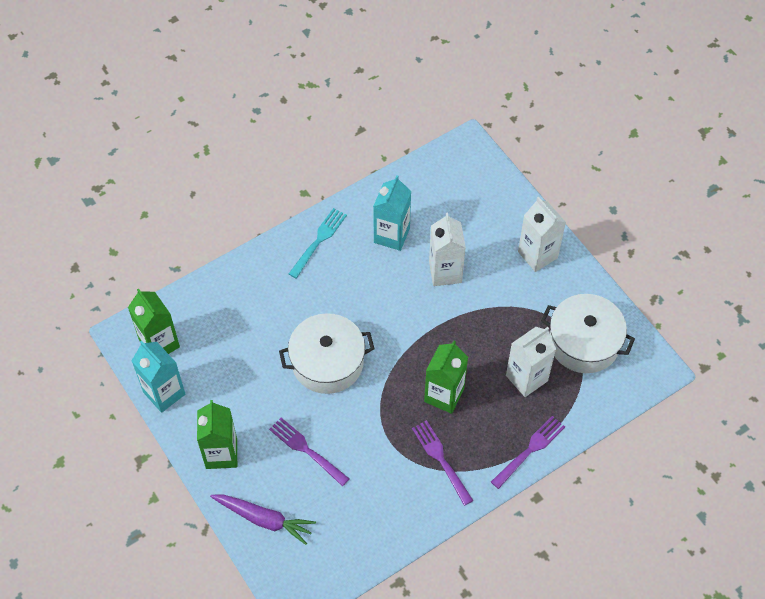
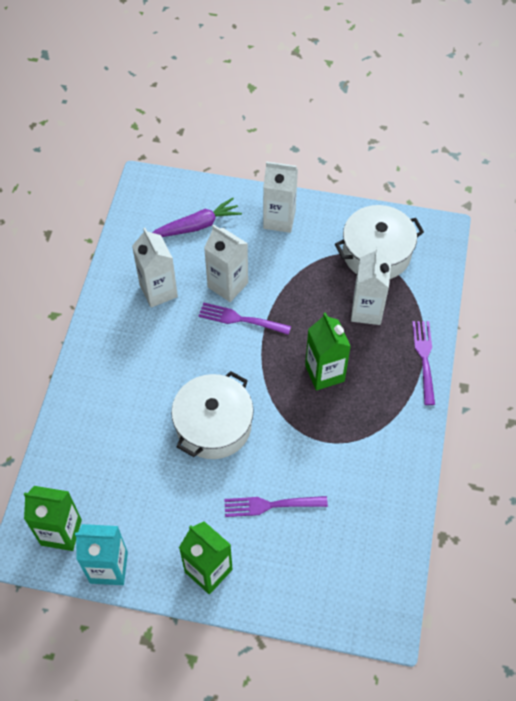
camera: 45 degrees left, 0 degrees up
(264, 519) = (297, 588): purple carrot -> purple carrot (196, 226)
(318, 241) = (106, 341): turquoise fork -> none
(391, 235) = (158, 291): turquoise carton -> white carton
(441, 460) = (374, 421): purple fork -> purple fork (241, 319)

